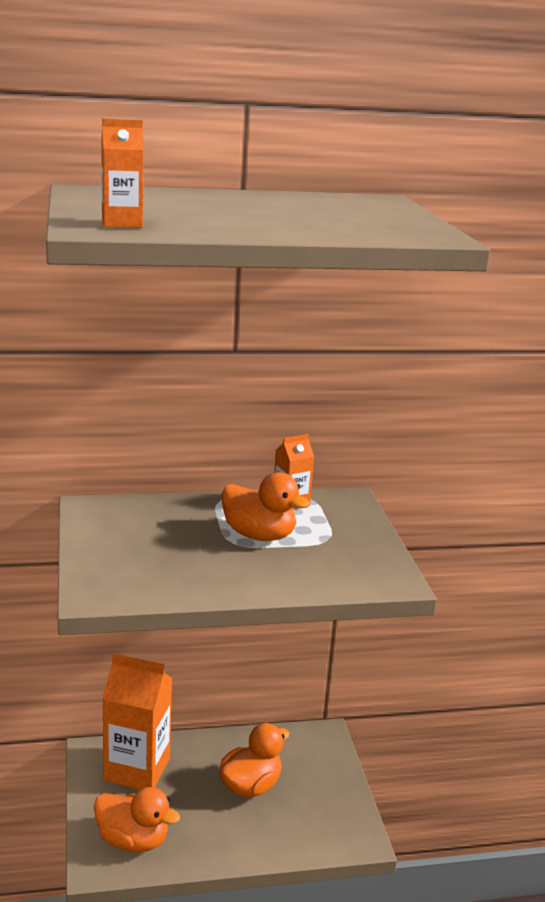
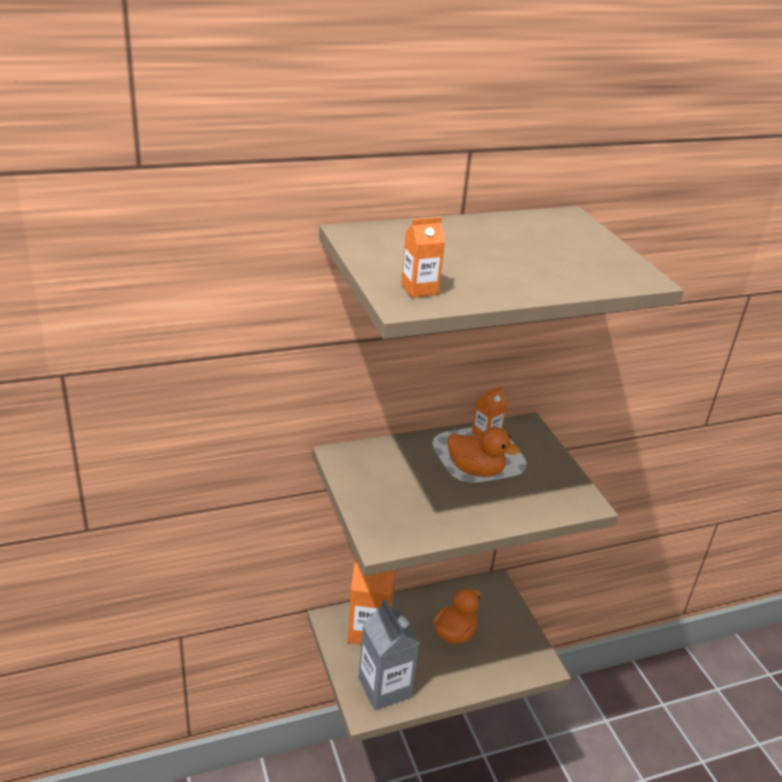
camera: 10 degrees left, 10 degrees up
(133, 840) = (385, 687): orange duck -> grey carton

